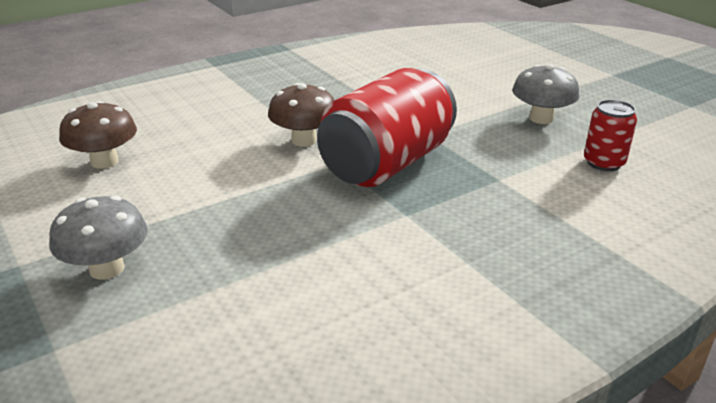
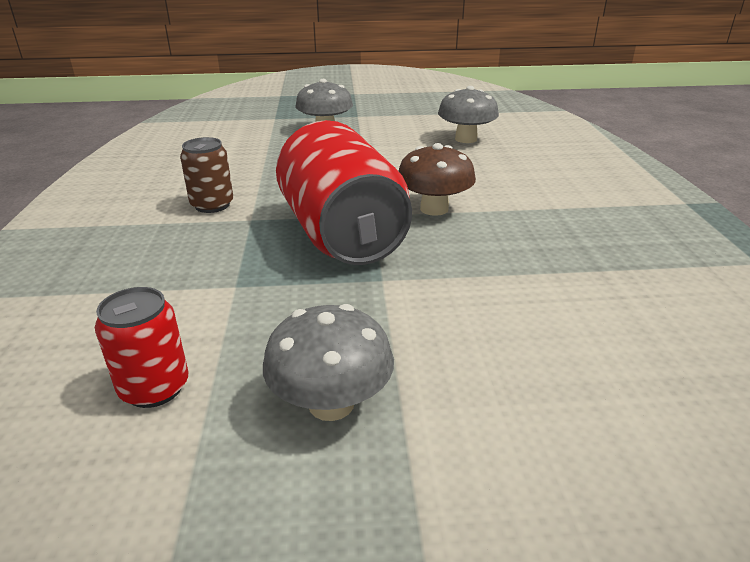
camera: 120 degrees right, 0 degrees up
(104, 161) = (466, 139): brown mushroom -> grey mushroom
(404, 249) = (212, 205): none -> brown can

